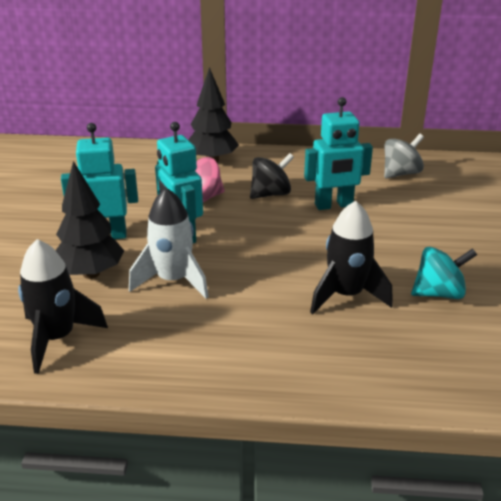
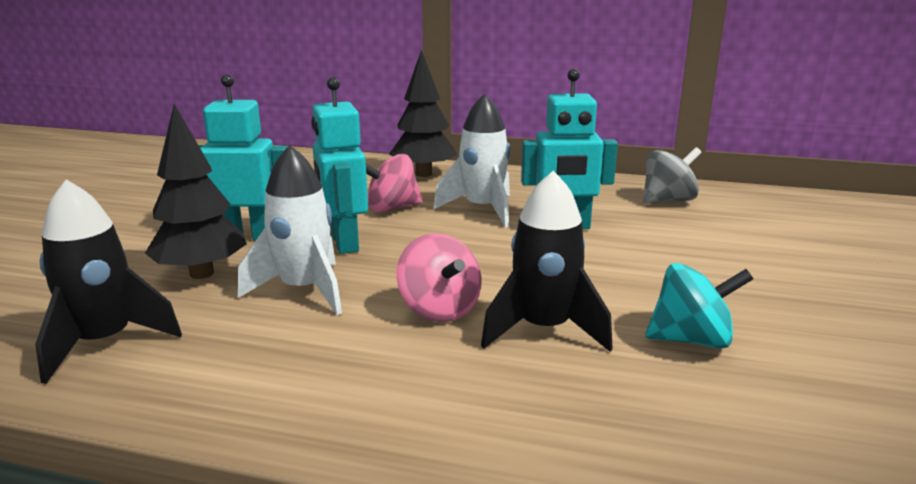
camera: 10 degrees right, 10 degrees down
(270, 194) = (482, 210): black spinning top -> white rocket
(273, 287) = (439, 309): none -> pink spinning top

